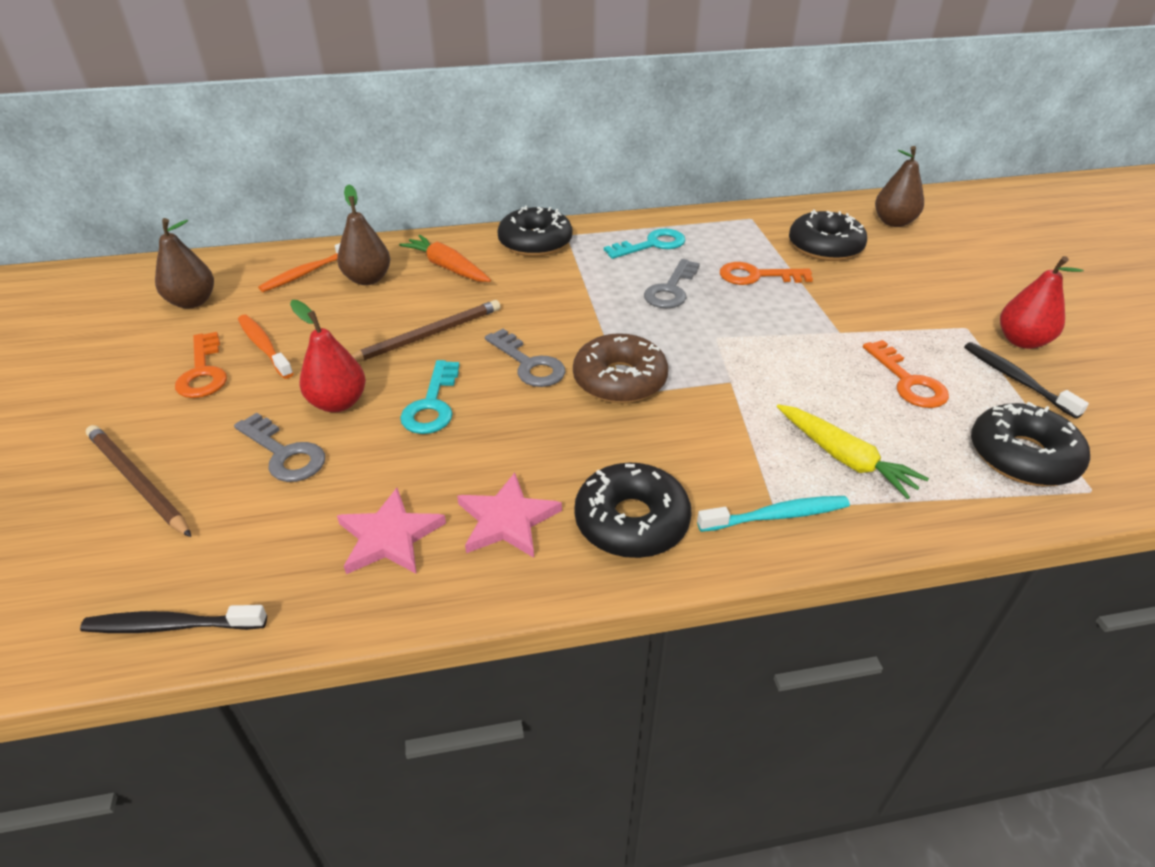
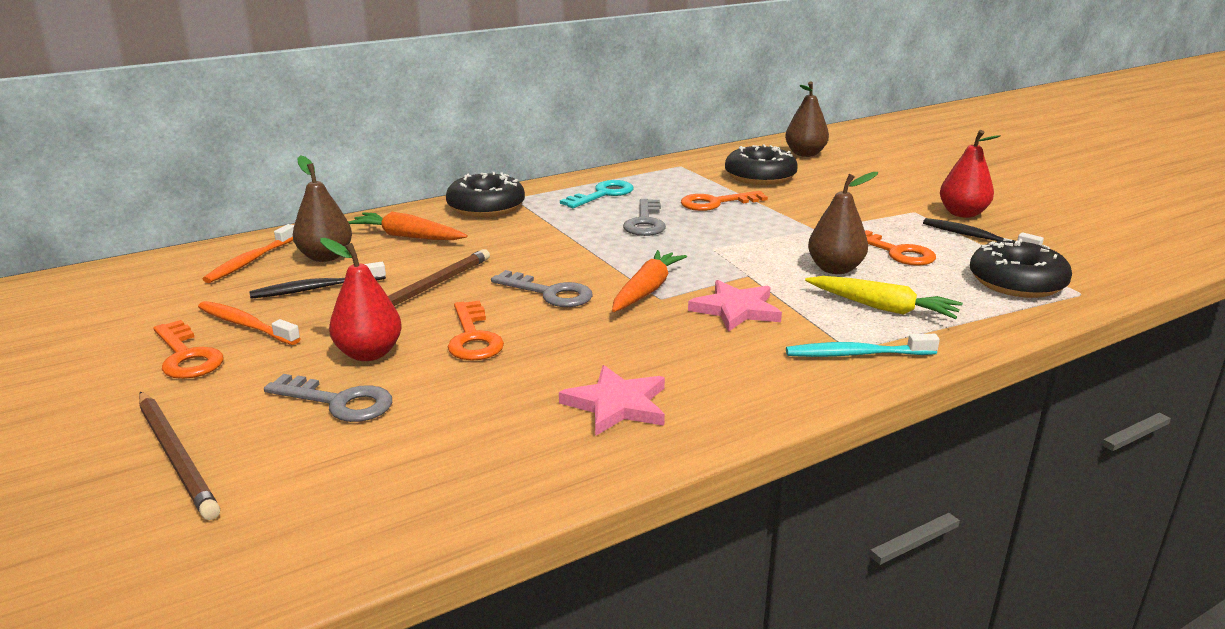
camera: 20 degrees left, 15 degrees down
(137, 482) = (176, 456): brown pencil -> brown pencil turned 150 degrees counterclockwise
(172, 626) = (316, 559): black toothbrush -> black toothbrush (316, 289)
(193, 302) = (126, 303): brown pear -> brown pear (835, 269)
(389, 536) = (507, 440): pink star -> pink star (736, 309)
(432, 405) = (473, 338): turquoise key -> orange key
(619, 380) = (647, 290): brown donut -> orange carrot
(631, 521) = (734, 383): black donut -> none
(776, 516) = (856, 354): turquoise toothbrush -> turquoise toothbrush turned 150 degrees counterclockwise

